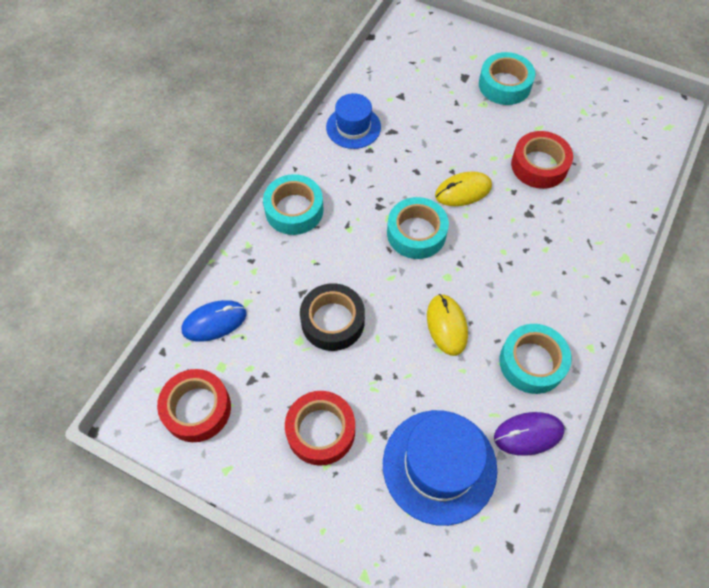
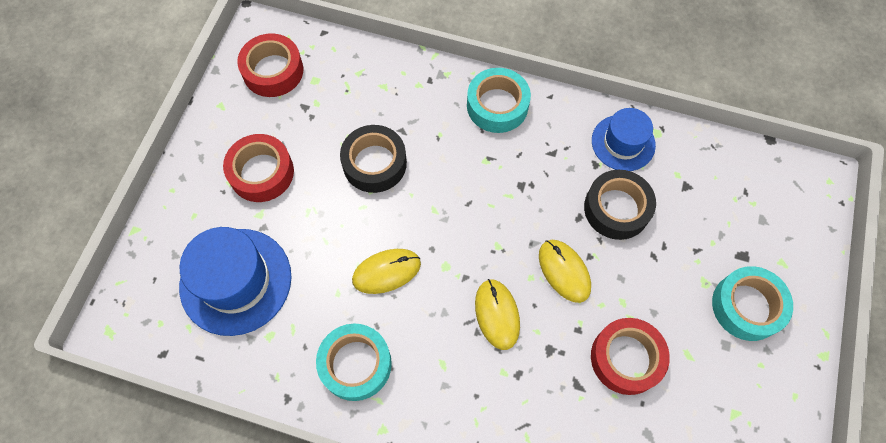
camera: 80 degrees right, 5 degrees up
(214, 322) = (358, 64): blue mouse -> none
(413, 144) = (616, 209): none -> black tape
(416, 233) = (494, 227): turquoise tape -> none
(496, 245) = (497, 314): none -> yellow mouse
(528, 434) = (274, 365): purple mouse -> none

